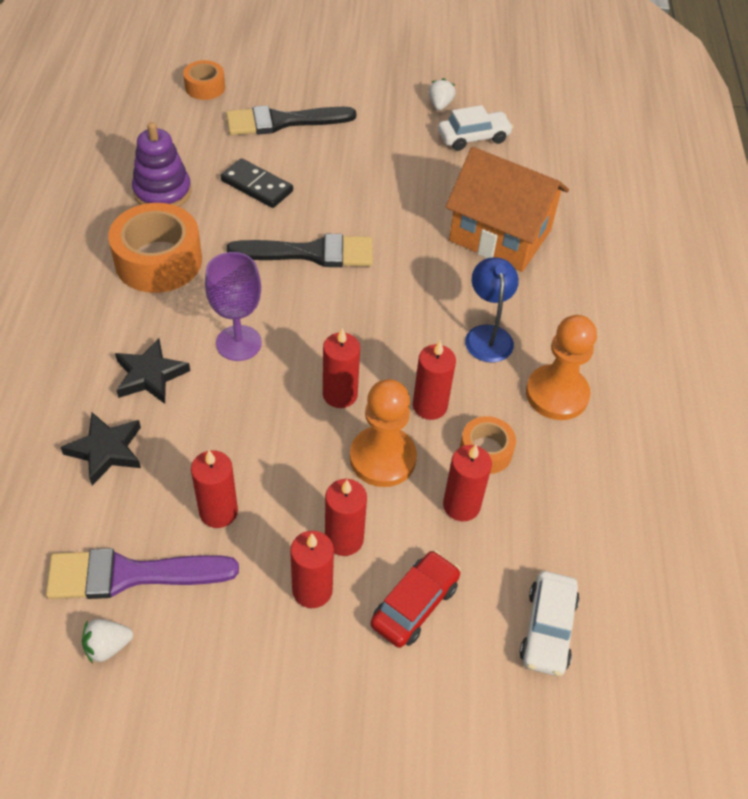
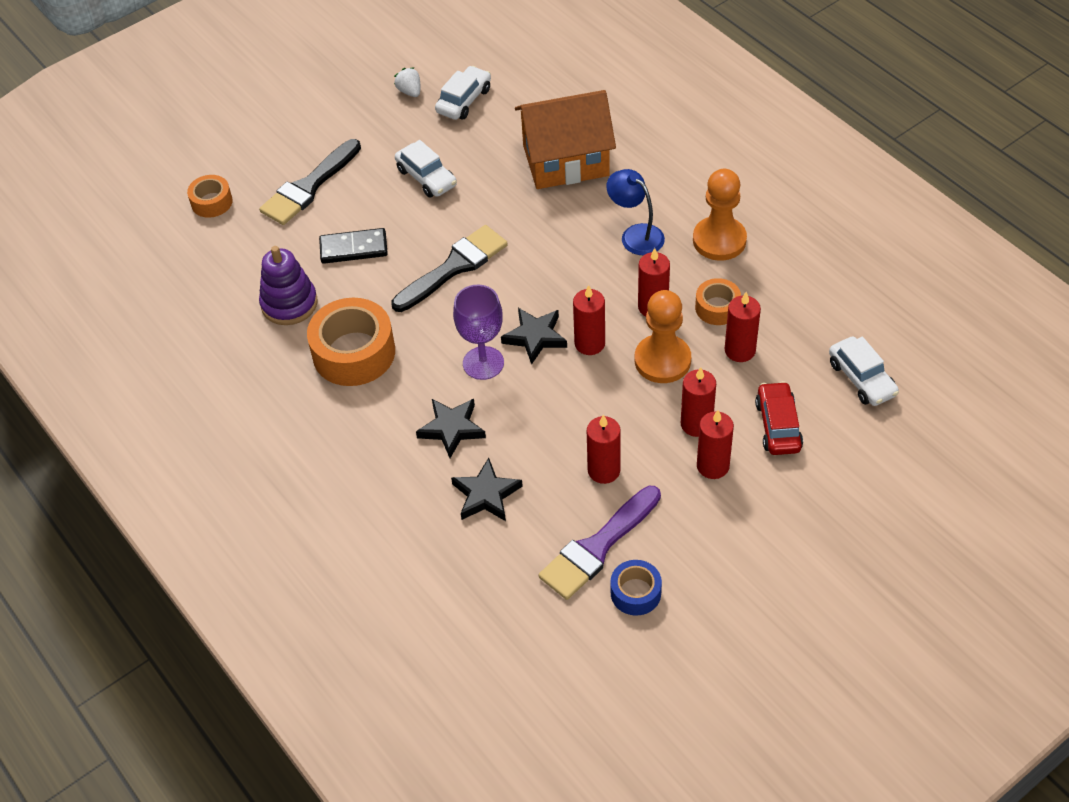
camera: 35 degrees left, 0 degrees up
(108, 646) = (635, 593): white strawberry -> blue tape
(303, 354) = (535, 337): none -> black star
(374, 173) = (426, 177): none -> white car

